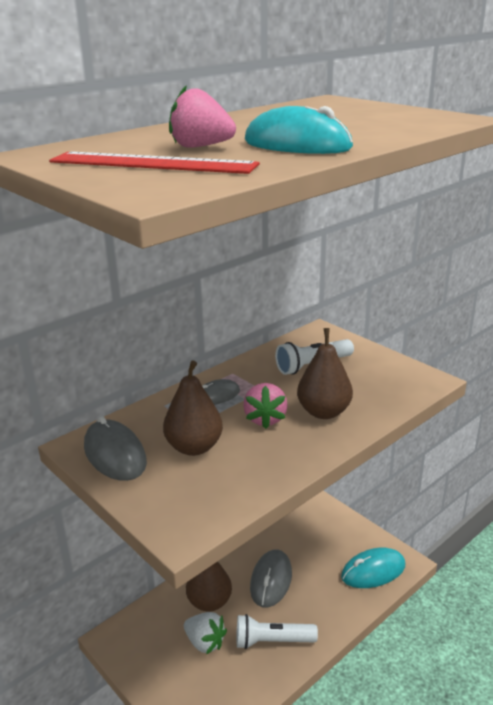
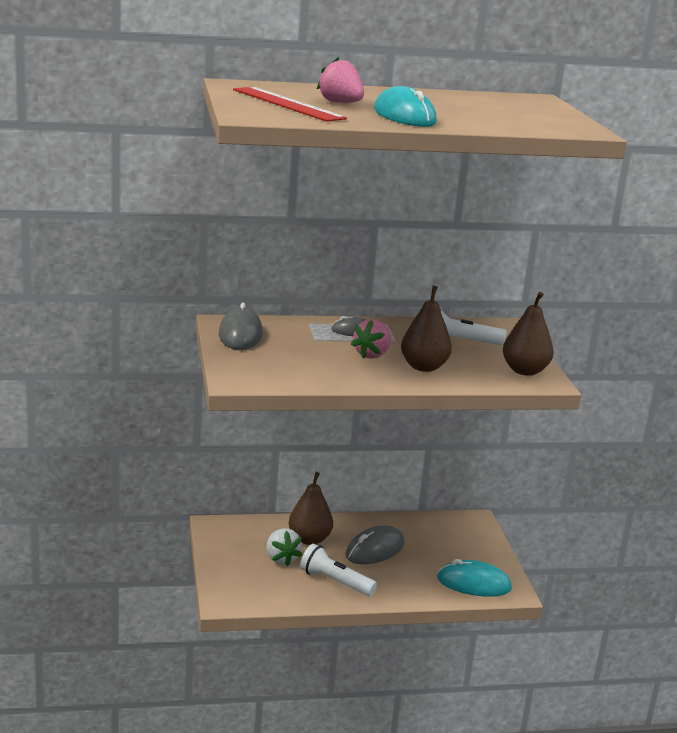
camera: 30 degrees right, 5 degrees down
(194, 447) = (298, 350): brown pear -> brown pear (524, 371)

